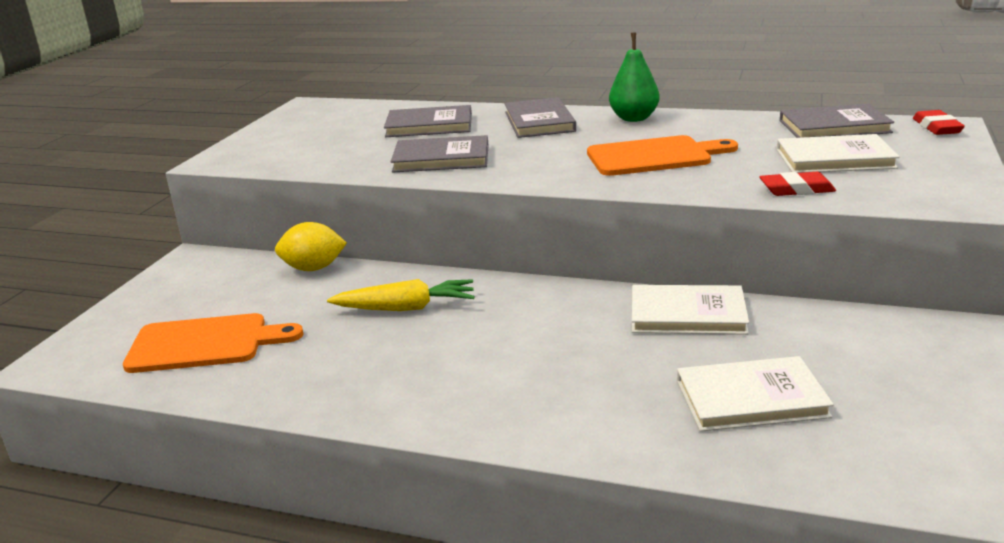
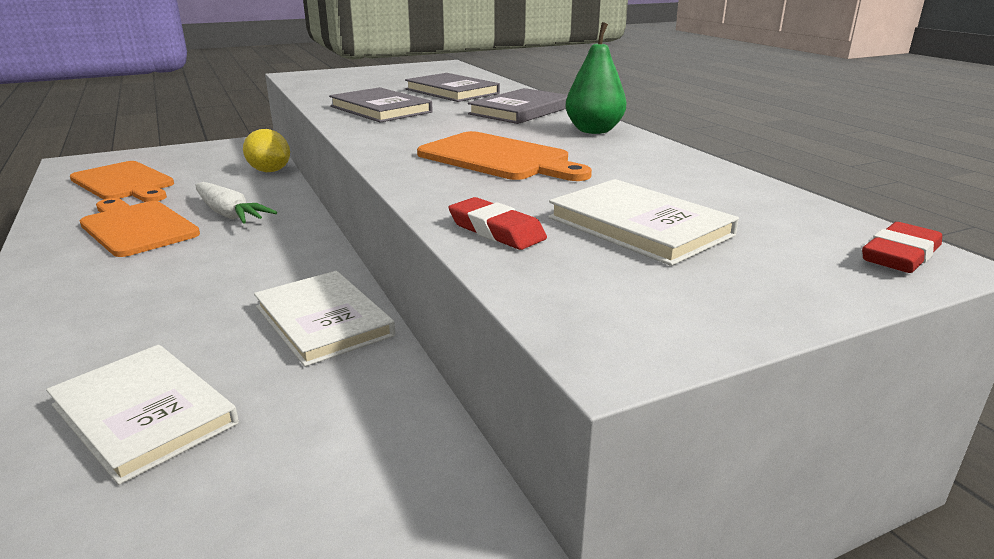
camera: 45 degrees right, 0 degrees up
(366, 355) = (136, 227): none -> orange cutting board
(405, 308) = (229, 214): yellow carrot -> white carrot
(834, 127) = (757, 202): grey book -> none

